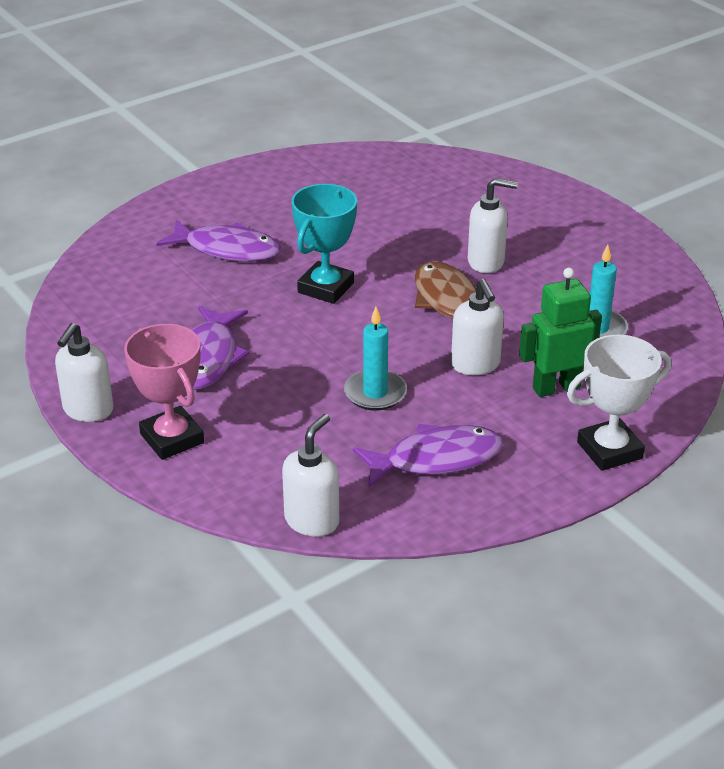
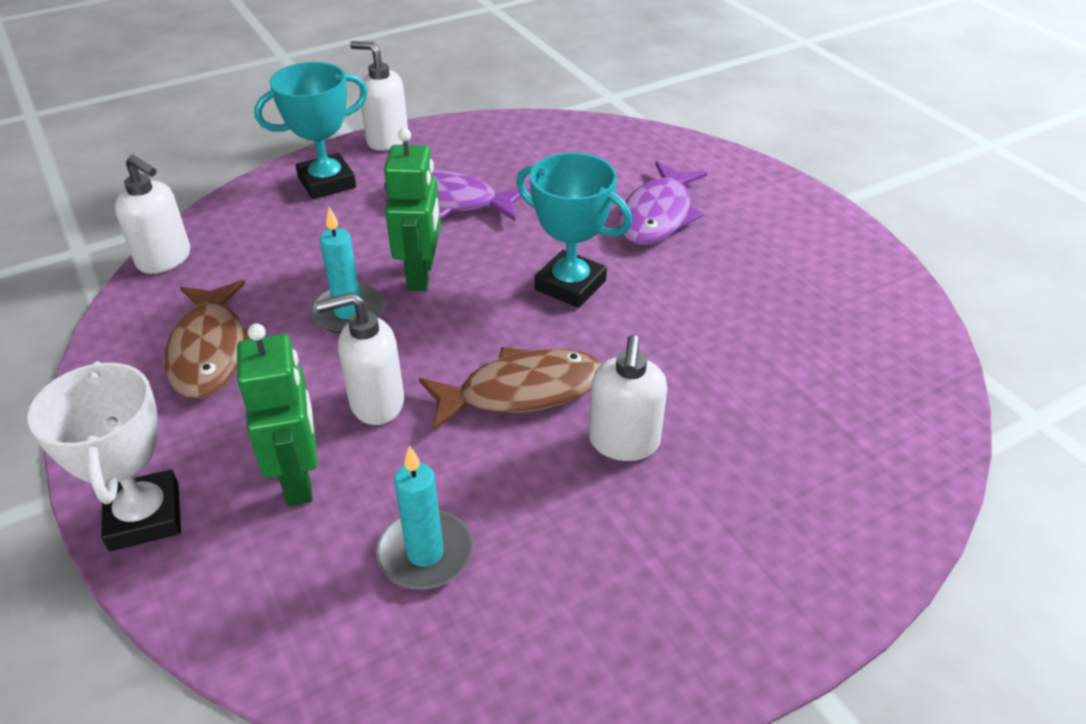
camera: 95 degrees right, 5 degrees up
(172, 438) = (327, 182): pink trophy -> turquoise trophy
(320, 361) = (421, 275): none -> green robot
(436, 459) = (210, 351): purple fish -> brown fish

